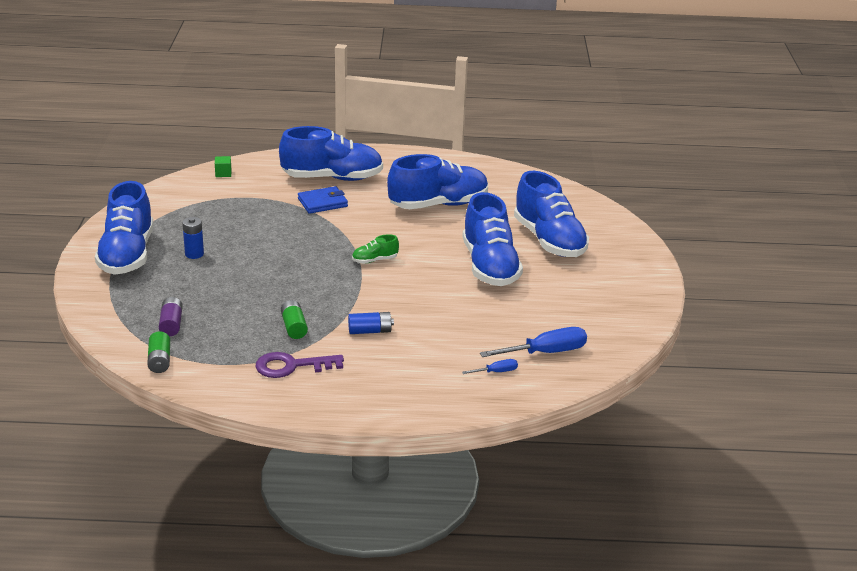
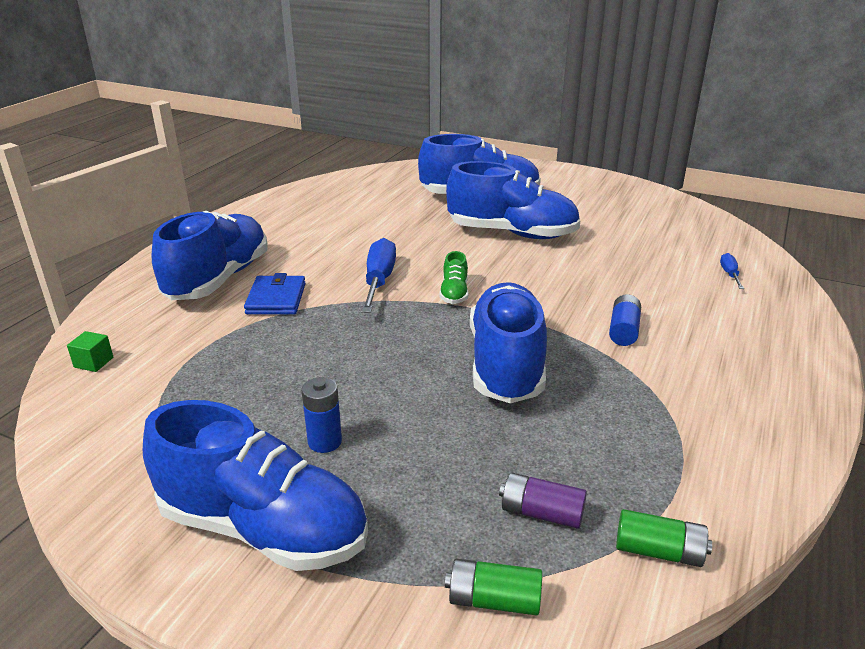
camera: 65 degrees left, 0 degrees up
(292, 366) = (698, 408): purple key -> none
(294, 327) = (594, 386): green battery -> green battery (493, 600)
(438, 205) = (356, 231): blue shoe -> blue shoe (506, 364)
(545, 352) = (695, 243): blue screwdriver -> blue screwdriver (379, 281)

